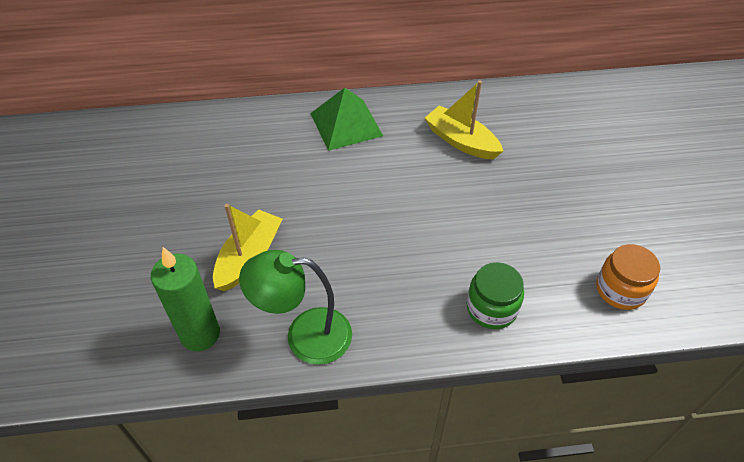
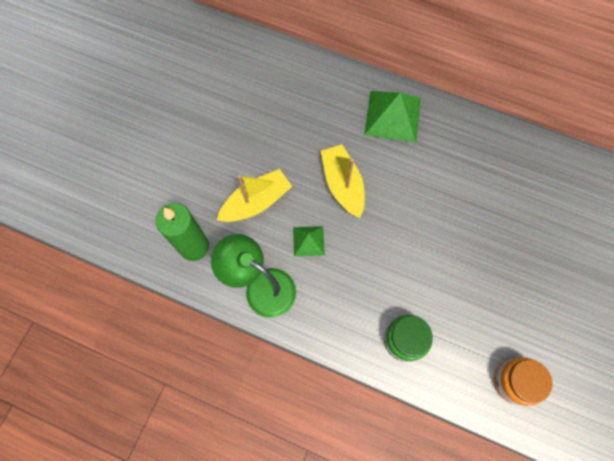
camera: 30 degrees right, 20 degrees up
(330, 266) = (308, 241): none -> green pyramid
(461, 141) = (477, 180): yellow boat -> yellow boat (342, 185)

